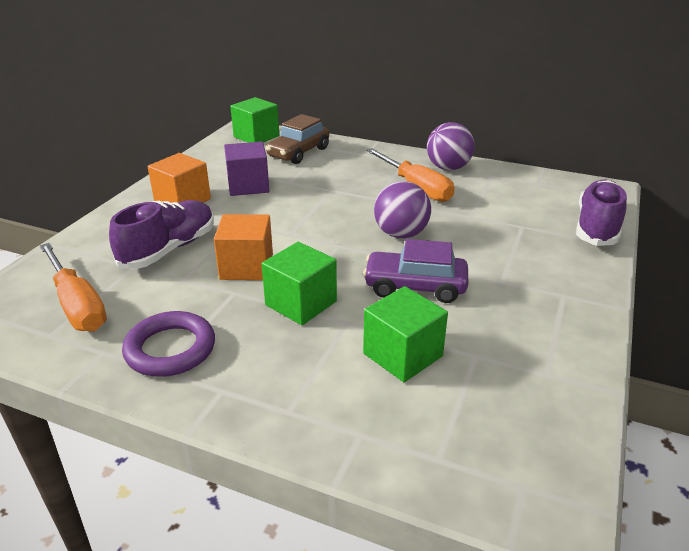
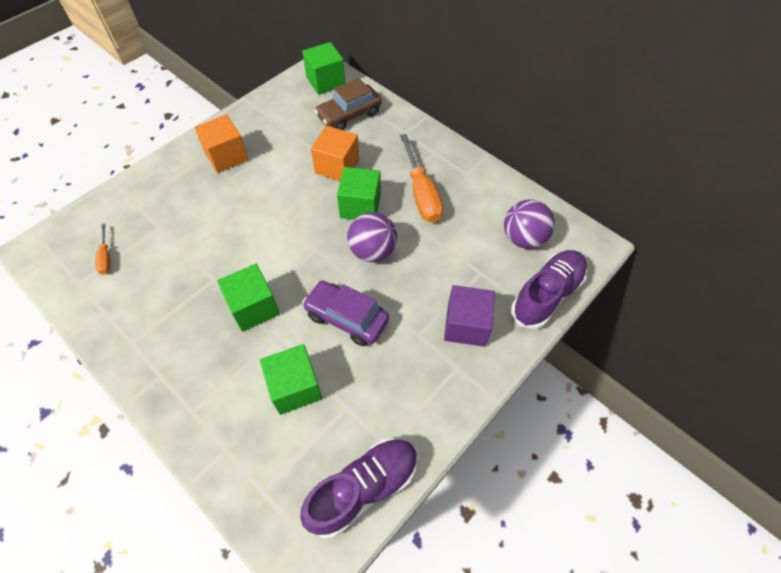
camera: 20 degrees right, 25 degrees up
(77, 305) = (106, 257): orange screwdriver -> orange screwdriver, size x0.49
(169, 249) = (190, 214): purple shoe -> purple shoe (363, 488)
(170, 349) = (145, 324): purple ring -> none
(246, 267) = (236, 253): orange cube -> orange cube (337, 166)
(248, 186) = (285, 151): purple cube -> purple cube (466, 325)
(361, 207) = (360, 206): none -> green cube
(448, 168) = (467, 173): purple ball -> purple ball (523, 238)

